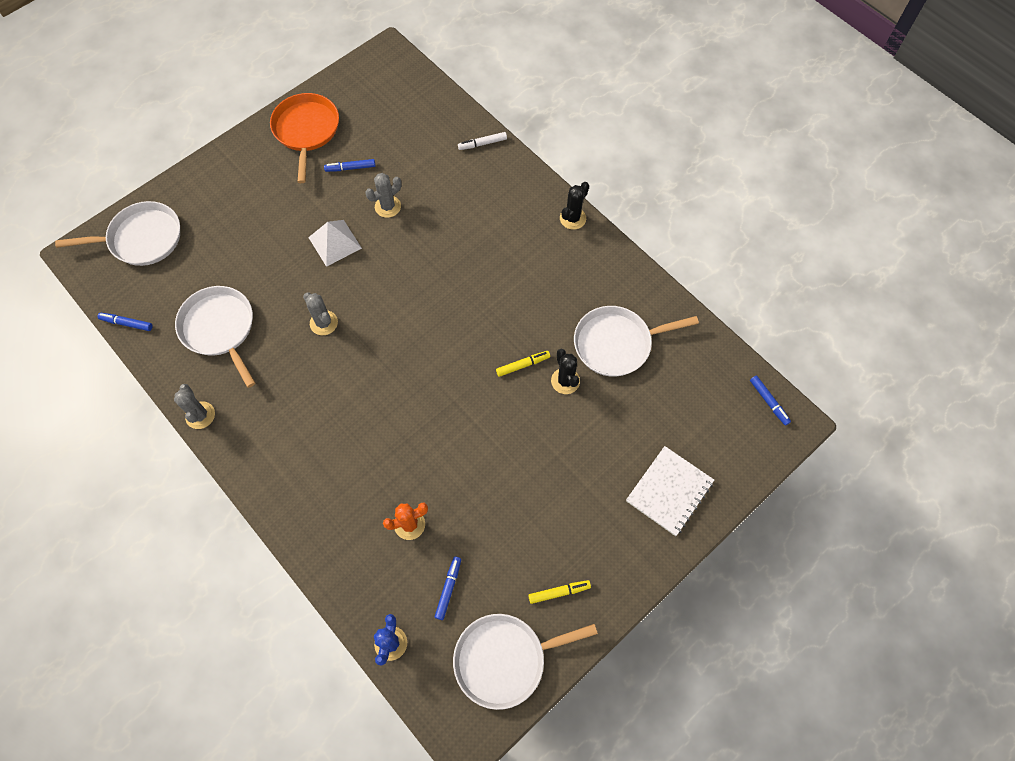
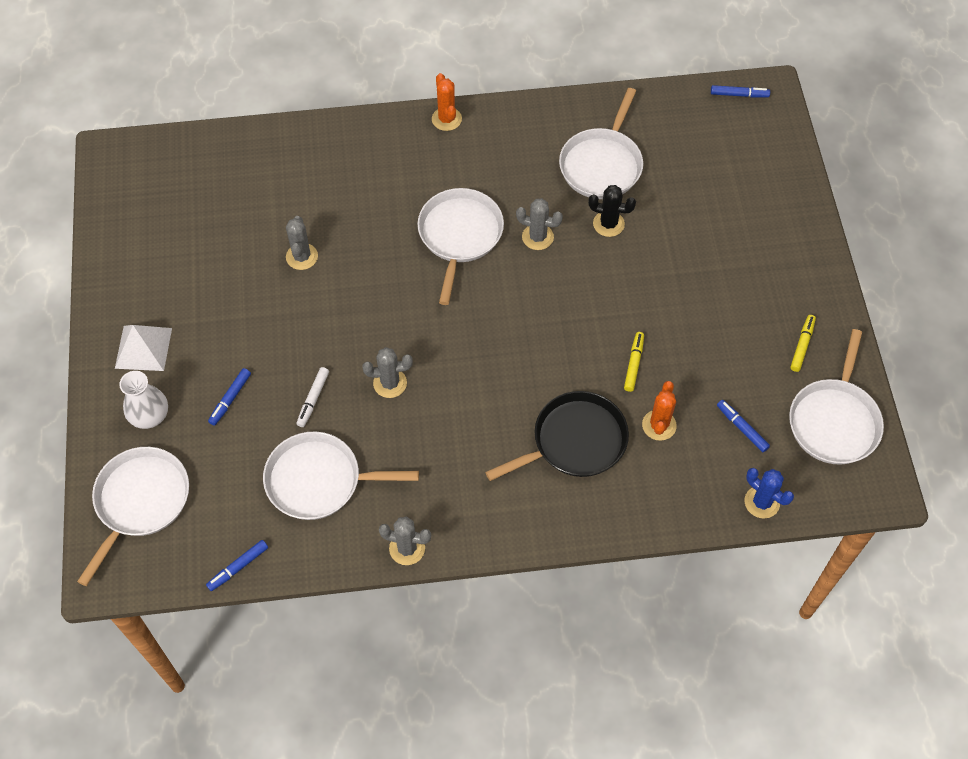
camera: 55 degrees left, 5 degrees down
(207, 202) = (149, 415): none -> white vase
(306, 130) = (141, 277): orange pan -> none
(335, 242) = (304, 324): white pyramid -> white pyramid (143, 348)
(350, 168) = (226, 263): blue marker -> blue marker (230, 399)
(356, 473) = (575, 441): none -> black pan
(478, 289) = (459, 235): none -> white pan
(482, 144) = (299, 139): white marker -> white marker (313, 399)
(516, 340) = (537, 237): none -> grey cactus
(523, 365) = (567, 246): yellow marker -> yellow marker (633, 364)
(572, 218) = (446, 119): black cactus -> orange cactus
(669, 491) = (768, 212): white notebook -> none

